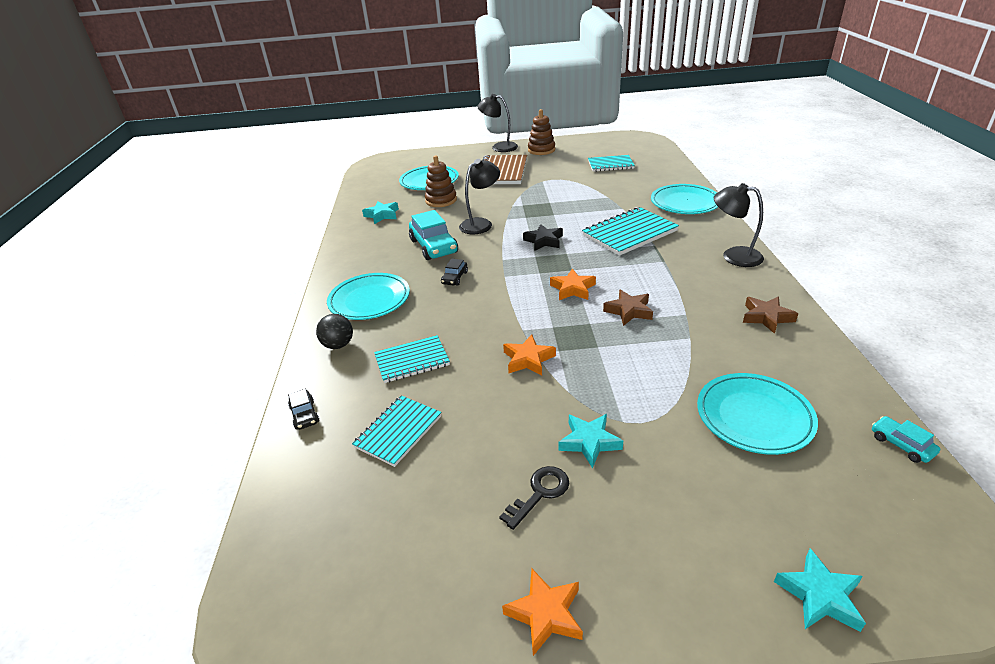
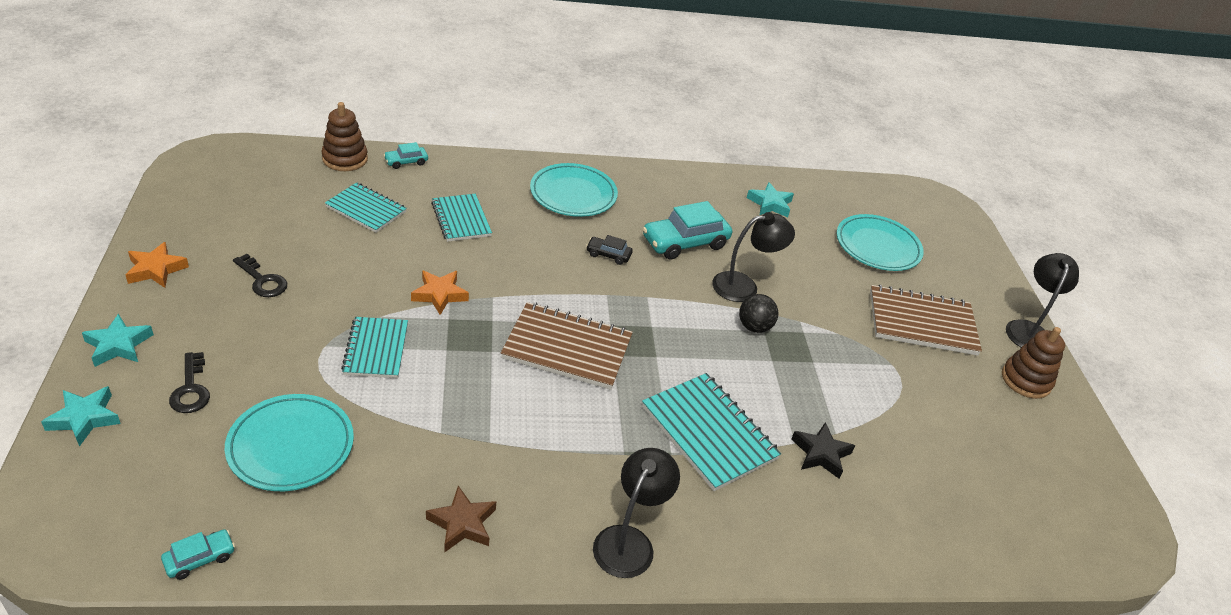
camera: 80 degrees right, 5 degrees up
(304, 415) = (406, 162): black car -> turquoise car
(338, 345) = (499, 176): black ball -> black ball (754, 327)
(441, 200) = (815, 254): brown stacking toy -> brown stacking toy (345, 159)
(481, 224) = (744, 286): black lamp -> black lamp turned 60 degrees counterclockwise
(543, 241) = (692, 339): black star -> black star (821, 453)
(573, 289) = (567, 348): orange star -> brown notebook
(589, 442) = (307, 318): turquoise star -> turquoise star (118, 345)
(610, 165) = (973, 463): turquoise notebook -> turquoise notebook (376, 349)
(629, 311) = (508, 389): brown star -> none
(685, 203) = (816, 530): turquoise plate -> none
(727, 509) = (191, 389): none -> black key

